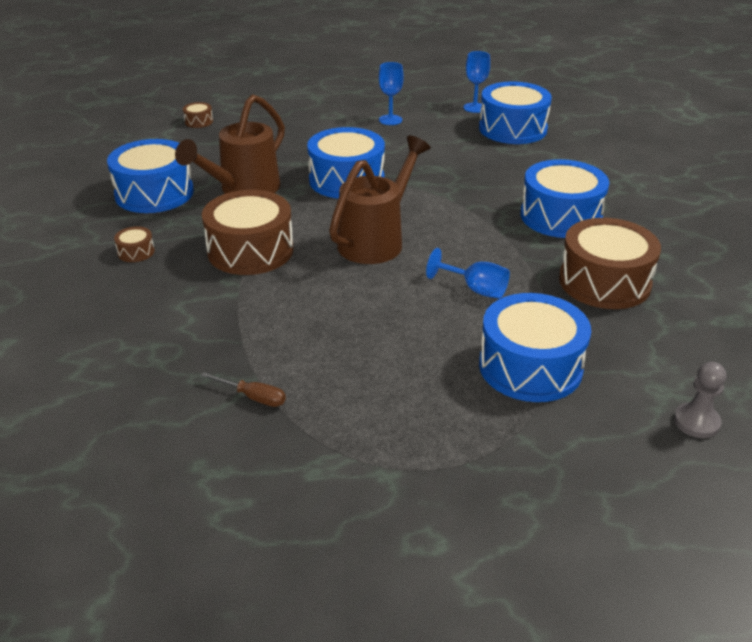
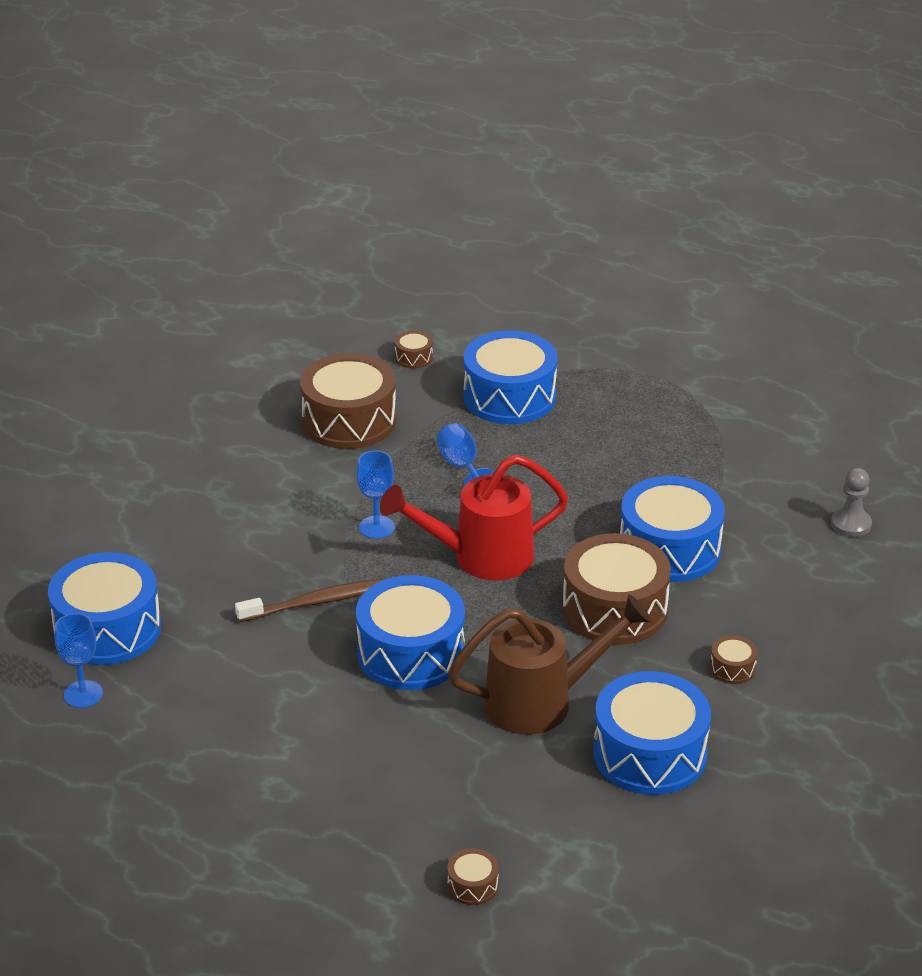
camera: 140 degrees left, 0 degrees up
(253, 397) = (736, 474): brown screwdriver -> none
(376, 240) = (481, 557): brown watering can -> red watering can
(390, 120) = (220, 733): blue goblet -> blue goblet (376, 527)
(435, 178) = (314, 603): none -> brown toothbrush
(561, 216) = (272, 492): blue drum -> blue drum (669, 549)
(659, 360) = (414, 357): none -> brown drum
(696, 422) = (456, 321): grey pawn -> grey pawn (851, 524)

